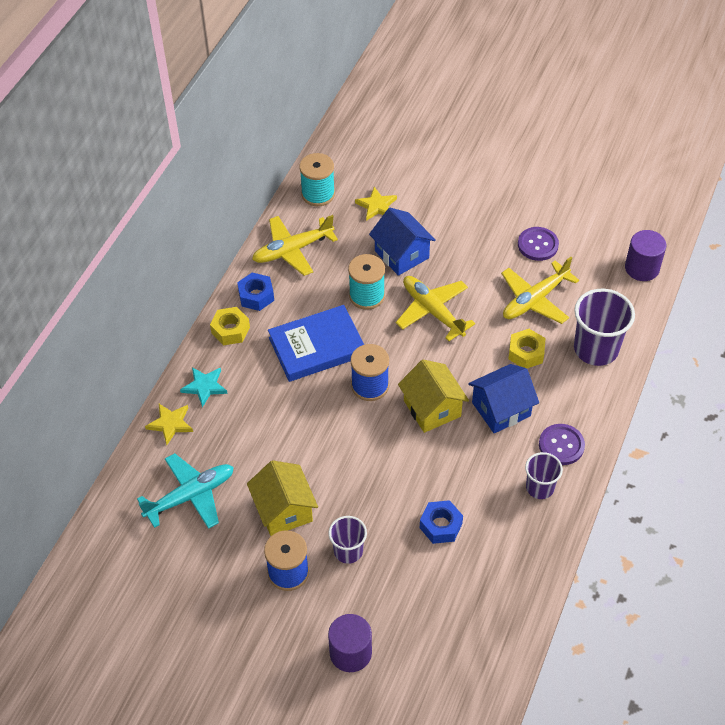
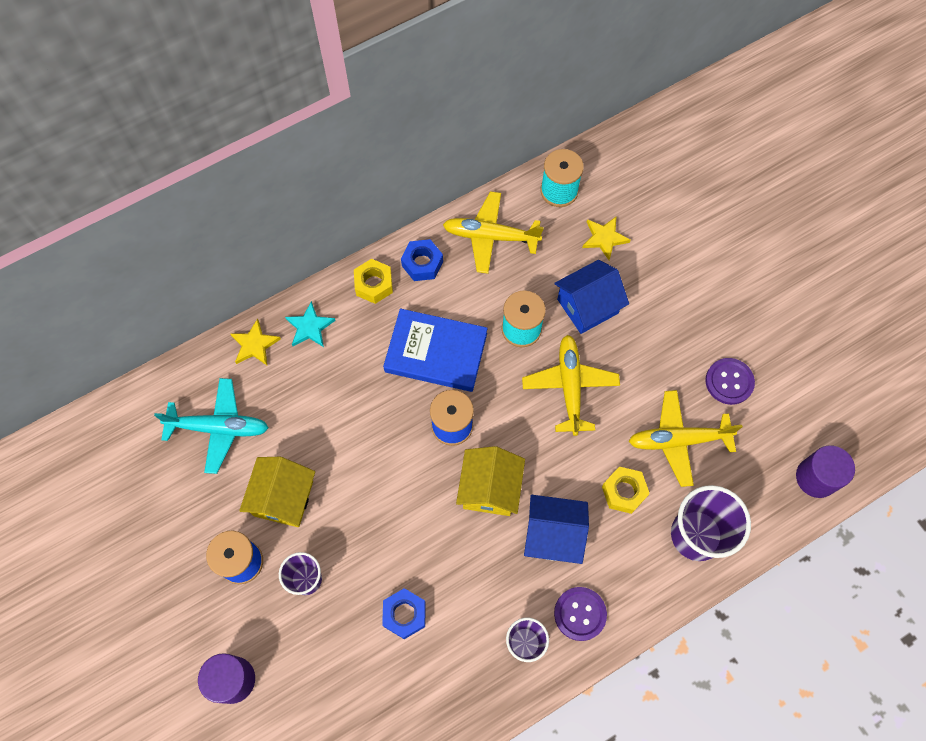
camera: 35 degrees right, 15 degrees up
(401, 254) = (587, 306): blue house -> blue house turned 60 degrees clockwise

